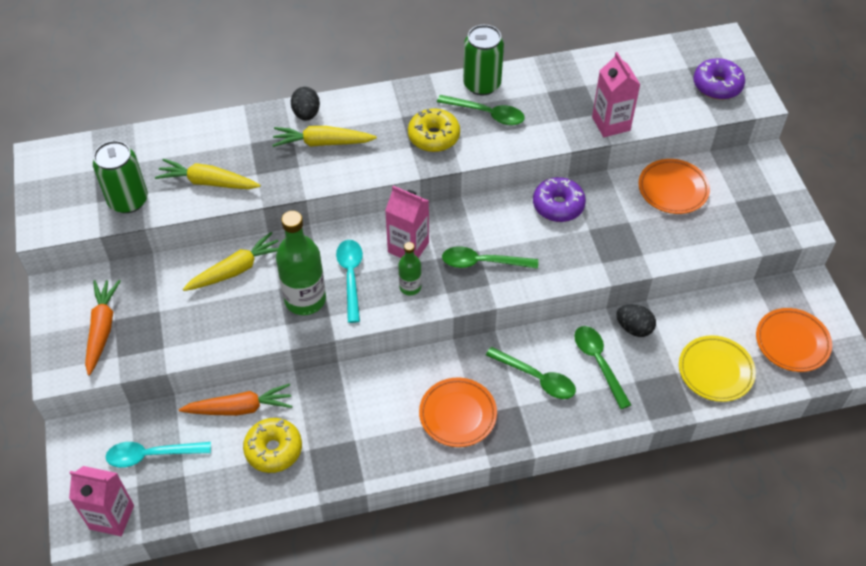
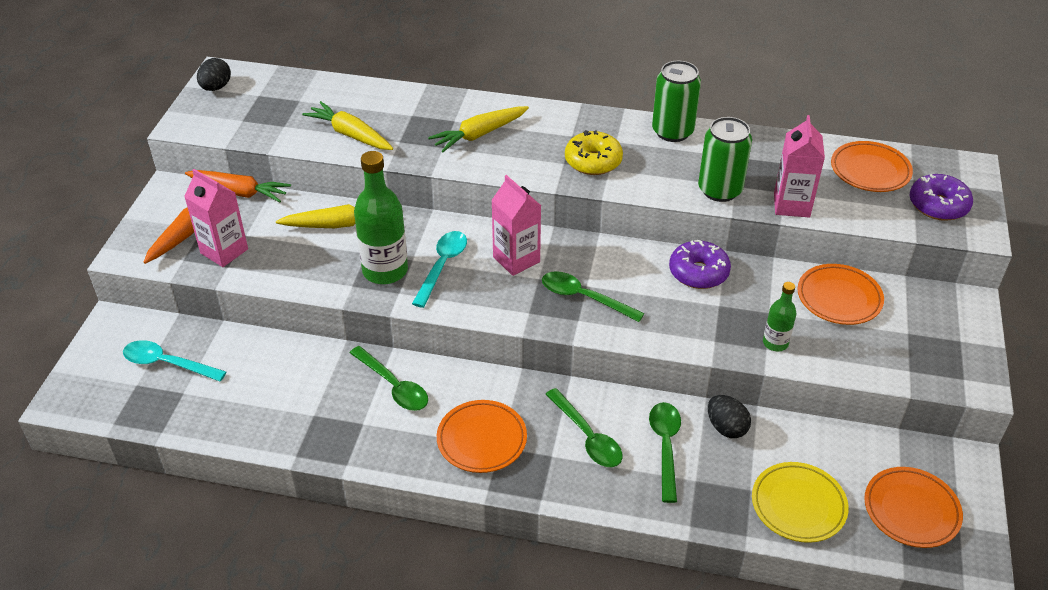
camera: 25 degrees right, 10 degrees down
(112, 517) = (96, 403): pink carton -> pink carton (224, 251)
(128, 200) = (270, 127): green can -> green can (720, 190)
(240, 408) = (274, 353): orange carrot -> orange carrot (239, 192)
(273, 449) = (280, 402): yellow donut -> none
(306, 114) = (480, 107): black egg -> black egg (216, 87)
(322, 143) = (479, 135): yellow carrot -> yellow carrot turned 60 degrees counterclockwise
(410, 287) = (495, 295): green bottle -> green bottle (775, 343)
(487, 114) = (661, 158): green spoon -> green spoon (394, 386)
(653, 70) = (870, 171): none -> orange plate

